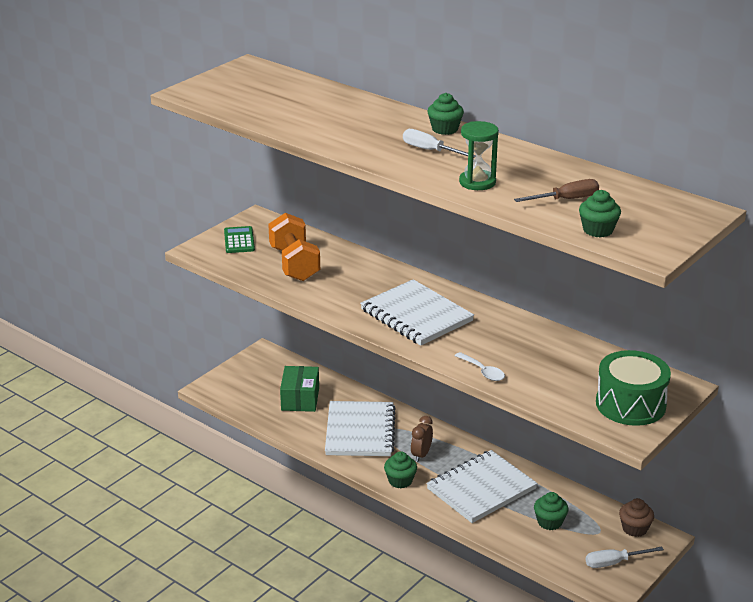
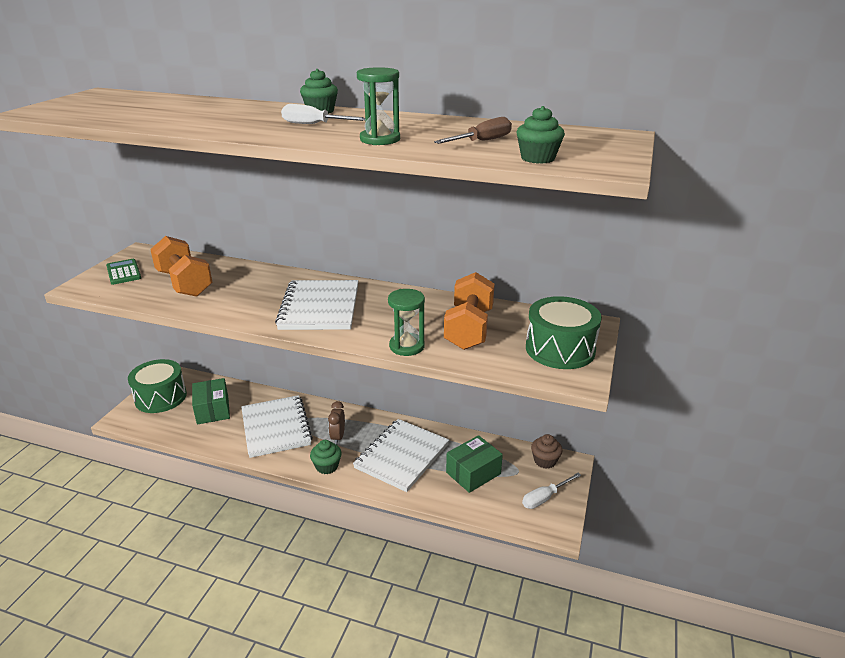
camera: 20 degrees left, 0 degrees up
(250, 374) = (161, 397): none -> green drum
(416, 315) = (320, 307): white notebook -> white notebook turned 60 degrees clockwise
(483, 371) = (407, 346): white spoon -> green hourglass
(549, 522) = (473, 473): green cupcake -> green box
(552, 366) = (469, 329): none -> orange dumbbell

